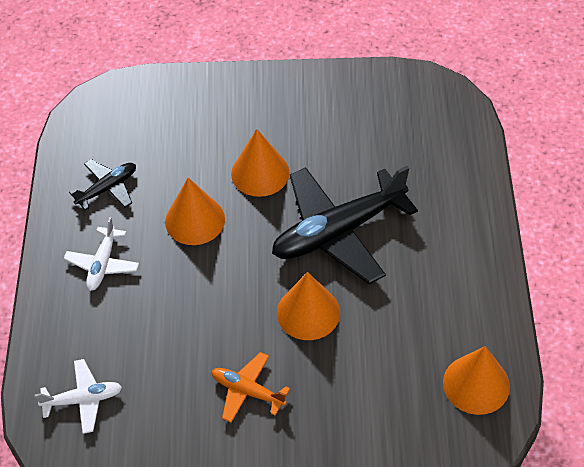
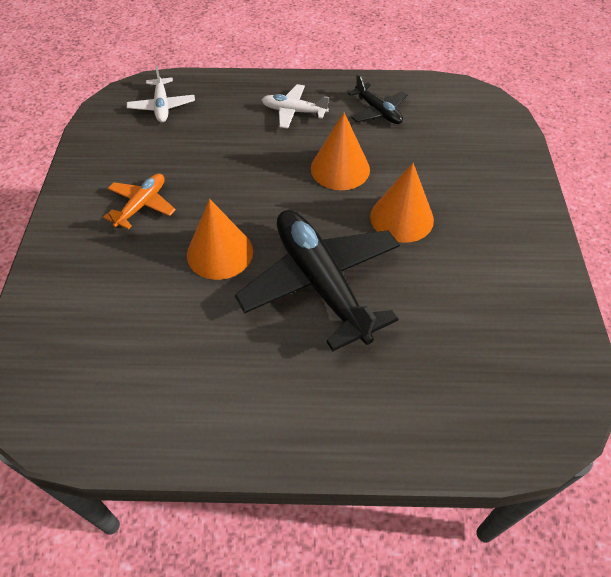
camera: 90 degrees right, 0 degrees up
(476, 384) = (95, 405): orange cone -> none

